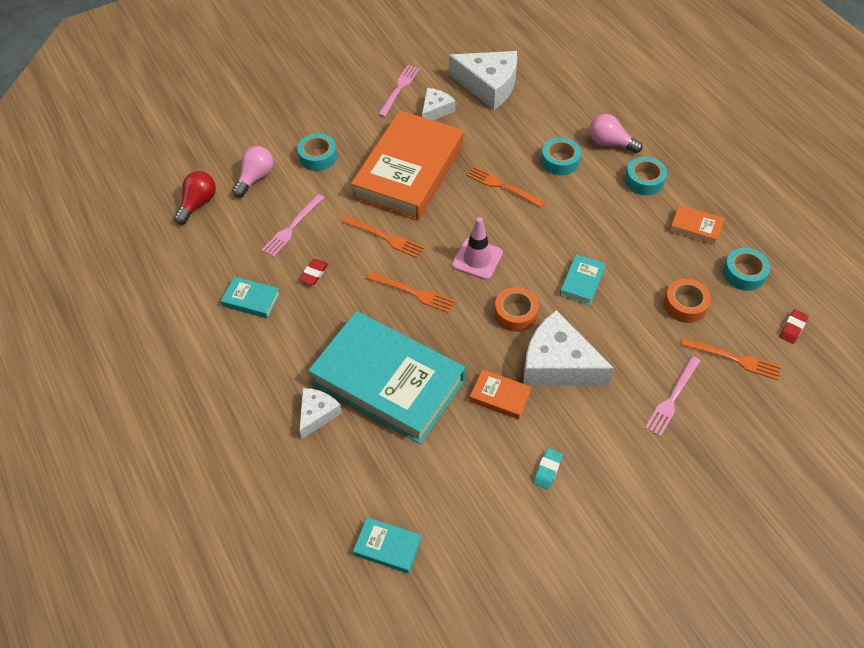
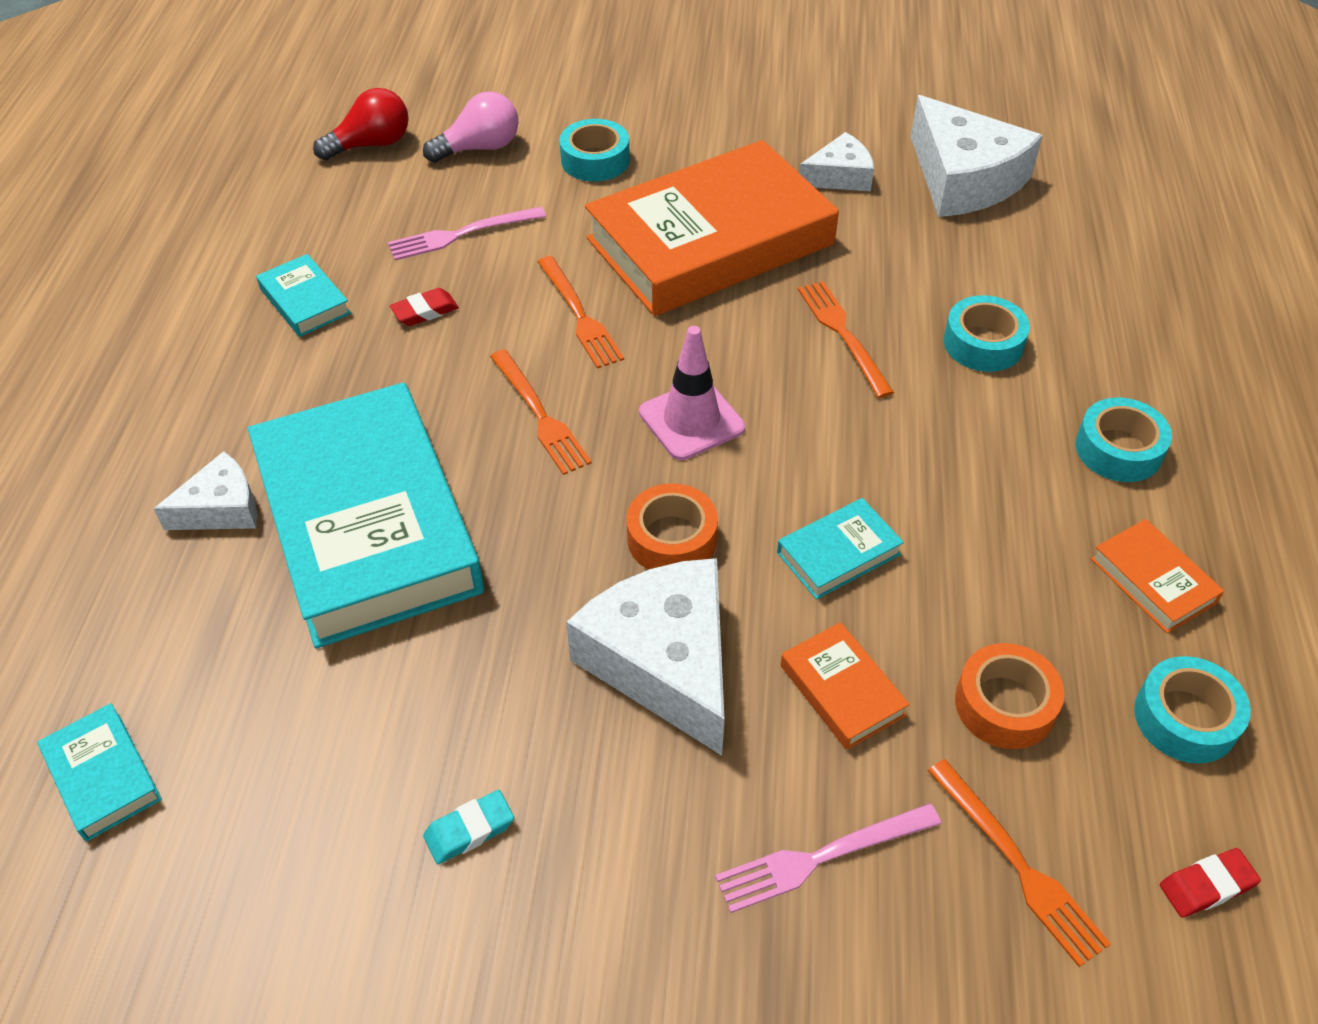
camera: 35 degrees right, 5 degrees down
(399, 89) = (810, 124): pink fork -> none
(500, 396) = (513, 655): orange book -> orange book (842, 690)
(610, 143) = (1106, 359): pink light bulb -> none

